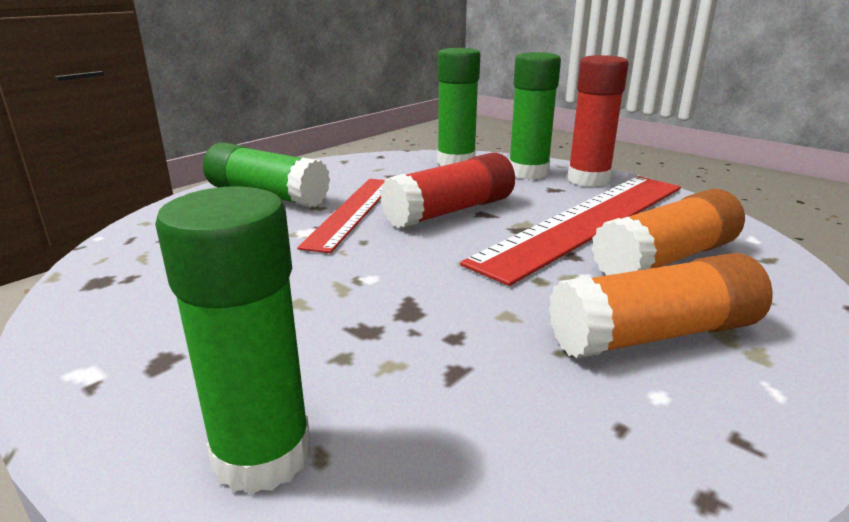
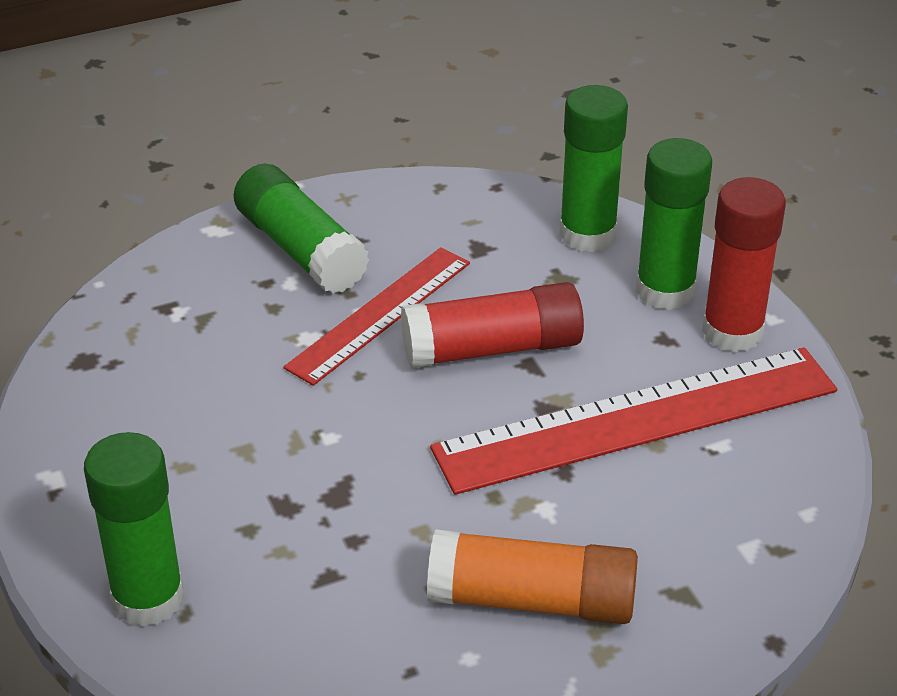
camera: 25 degrees right, 15 degrees up
(665, 259) = (659, 511): orange glue stick -> none

